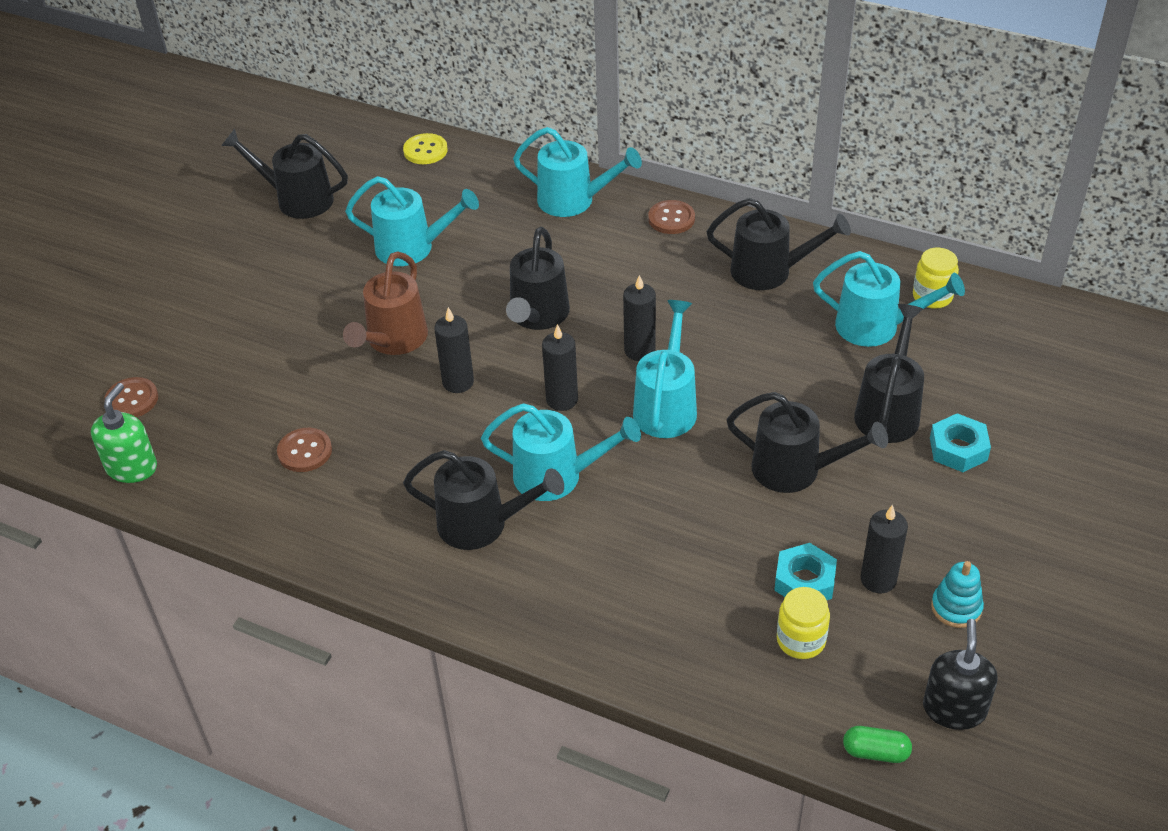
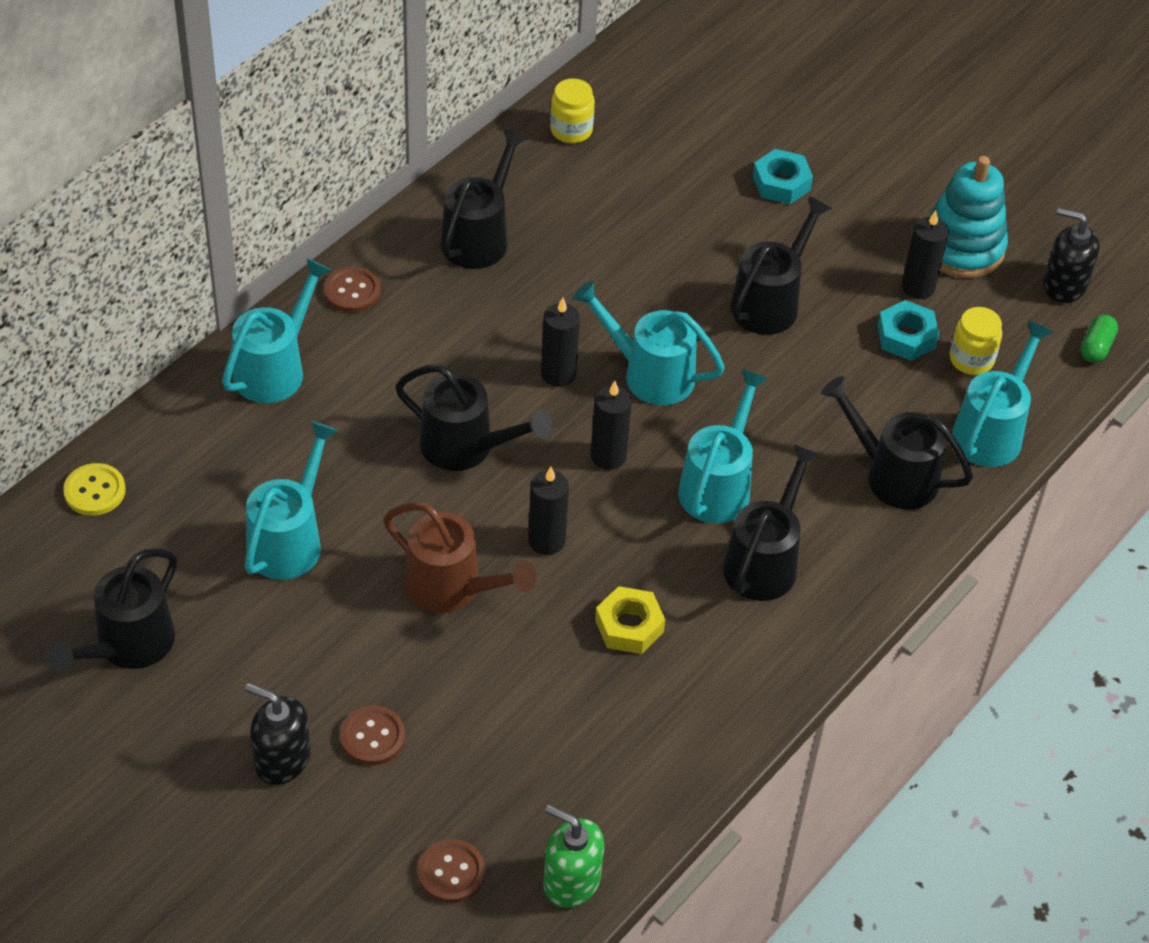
camera: 80 degrees left, 5 degrees up
(217, 292) = (281, 759): none -> black soap dispenser
(305, 451) = (605, 702): brown button -> brown button (372, 737)
(385, 450) = (629, 626): none -> yellow nut
(877, 327) = (598, 183): turquoise watering can -> turquoise watering can (992, 430)
(888, 410) = (715, 213): black watering can -> black watering can (891, 475)
(956, 607) = (962, 248): turquoise stacking toy -> turquoise stacking toy, size x1.87

